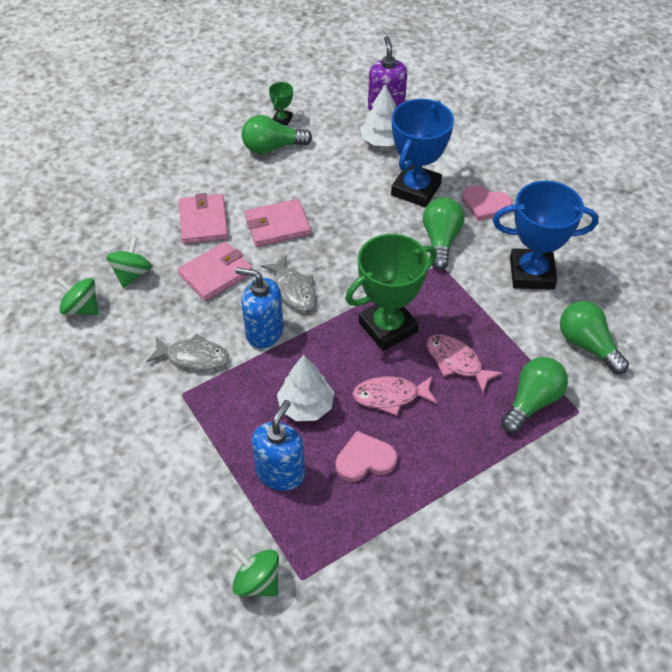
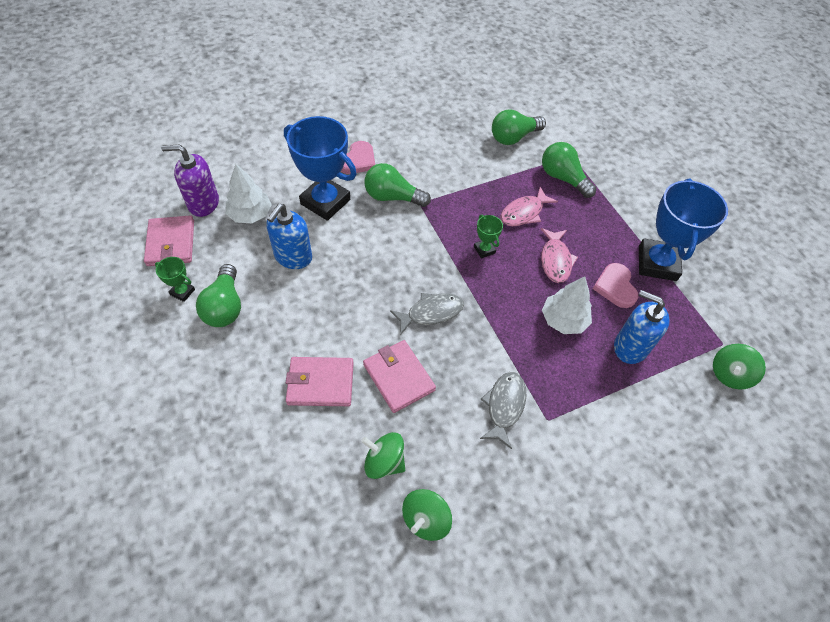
camera: 85 degrees left, 5 degrees up
(264, 332) = (479, 342): blue soap dispenser -> blue soap dispenser (293, 257)
(277, 226) = (344, 316): pink wallet -> pink wallet (171, 243)
(388, 327) = (484, 250): green trophy -> green trophy, size x0.44
(531, 273) = (440, 150): blue trophy -> blue trophy (657, 263)

